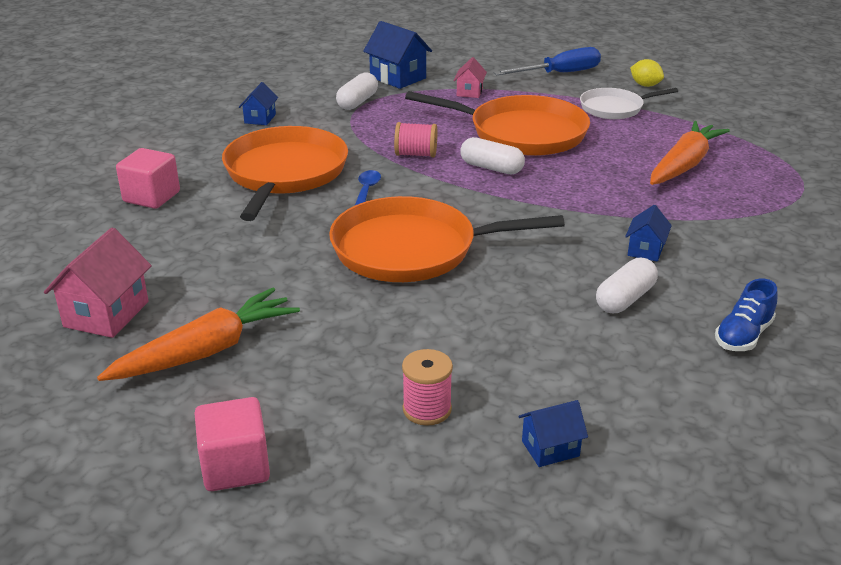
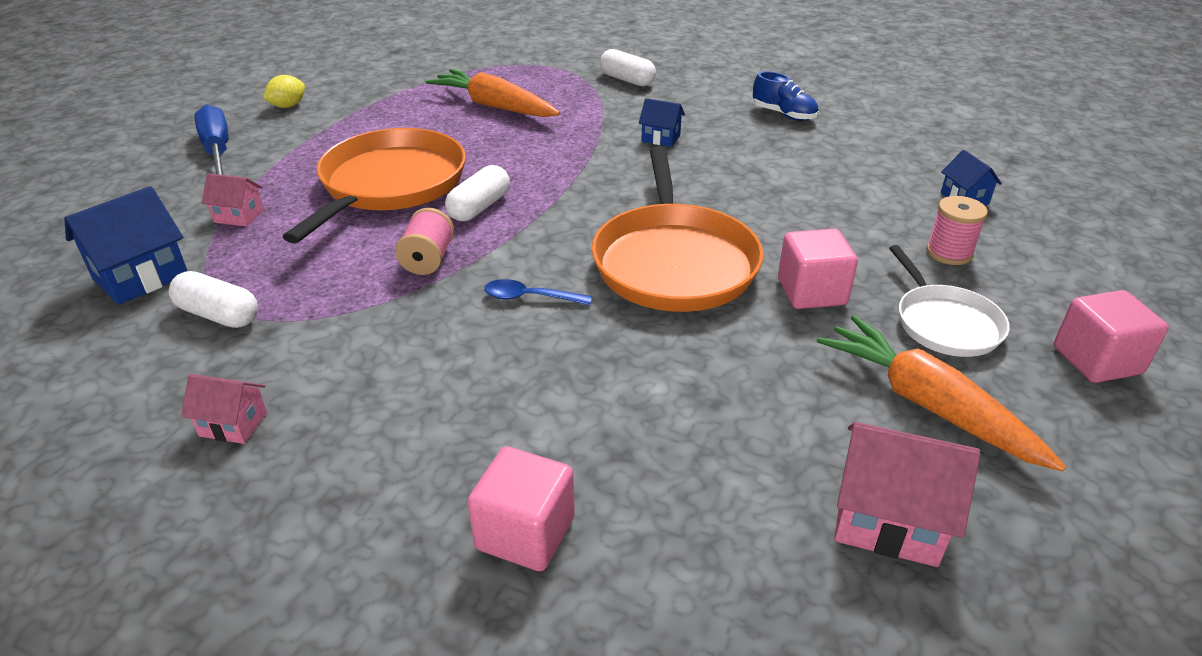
camera: 90 degrees left, 5 degrees up
(260, 119) = (233, 424): blue house -> pink house
(284, 173) = (462, 376): orange pan -> none
(363, 313) = (811, 292): none -> pink cube
(614, 108) = (343, 127): white pan -> white pan (944, 323)
(625, 299) = (744, 154): white capsule -> white capsule (627, 80)

